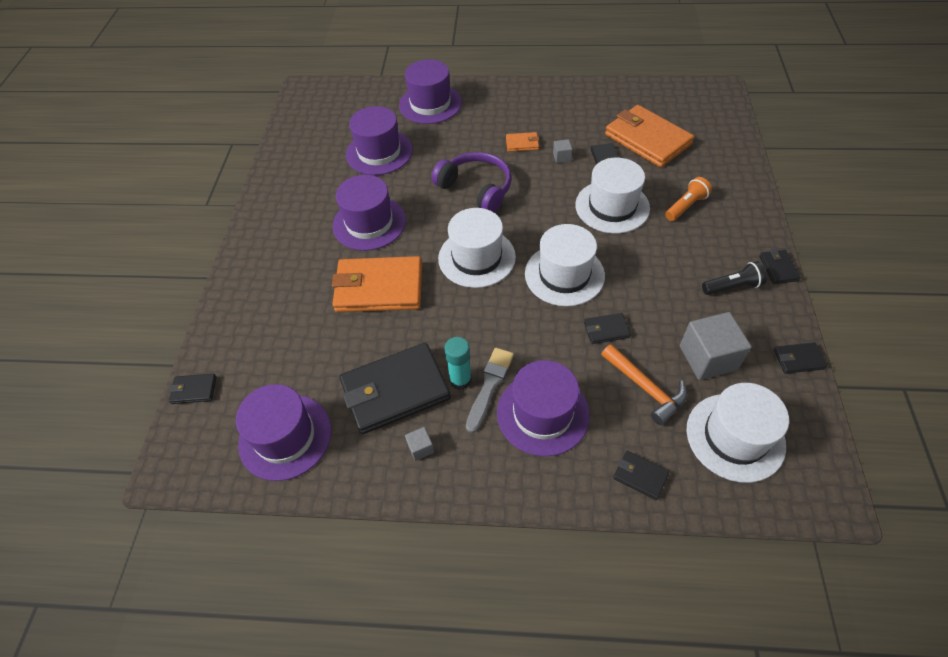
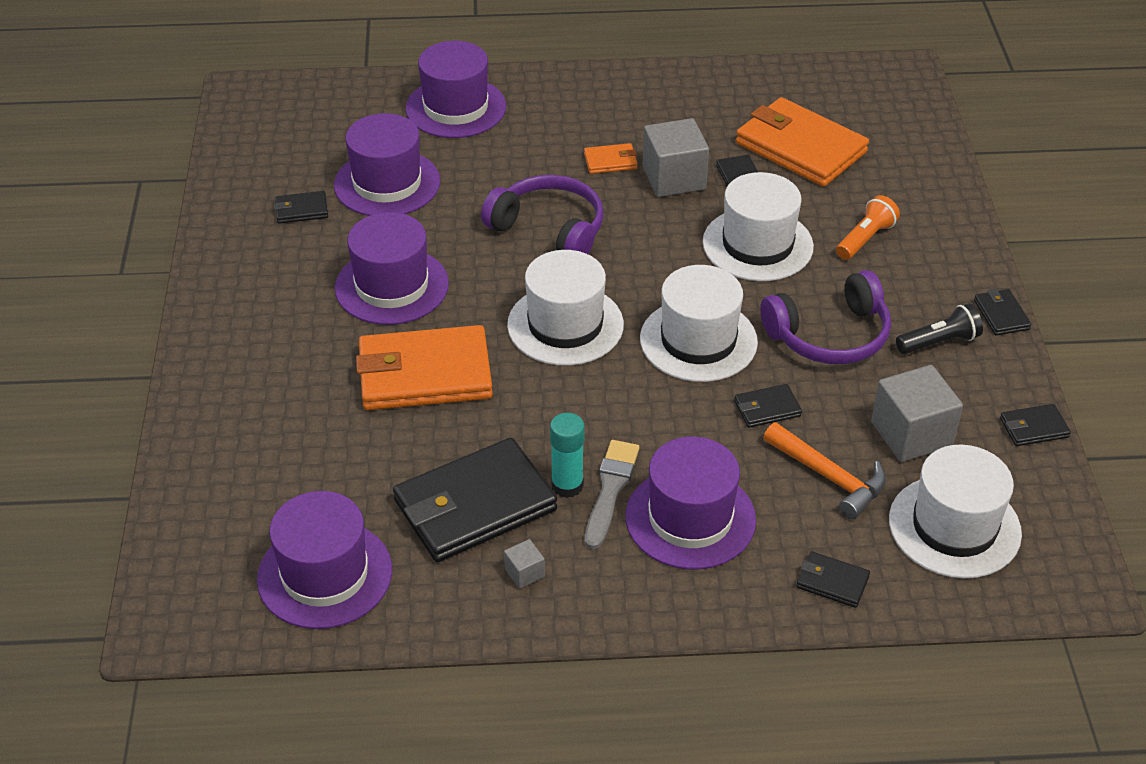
camera: 10 degrees left, 10 degrees down
(194, 390) = (171, 526): black wallet -> black wallet (301, 210)
(561, 157) = (674, 178): grey cube -> grey cube, size x2.20
(655, 276) = (829, 335): none -> purple headphones

